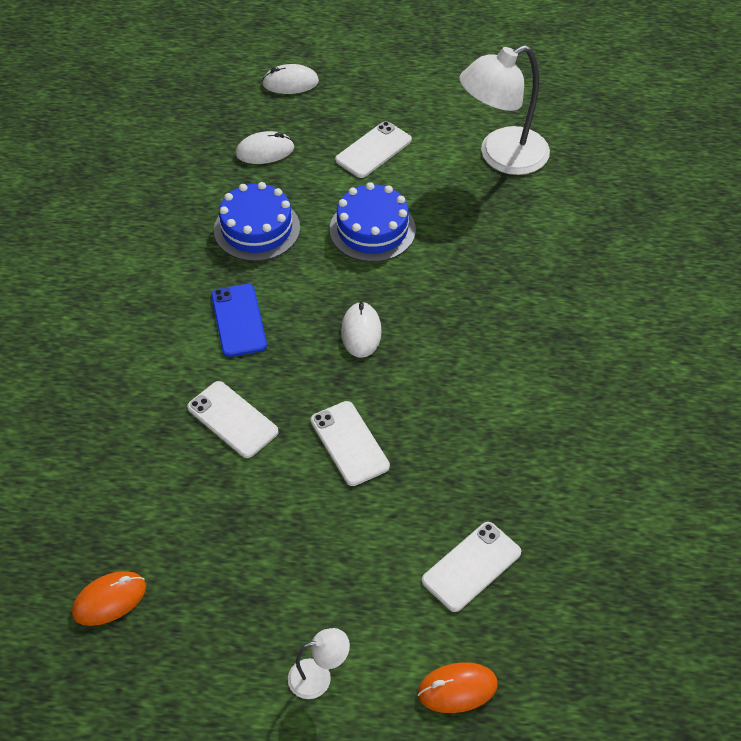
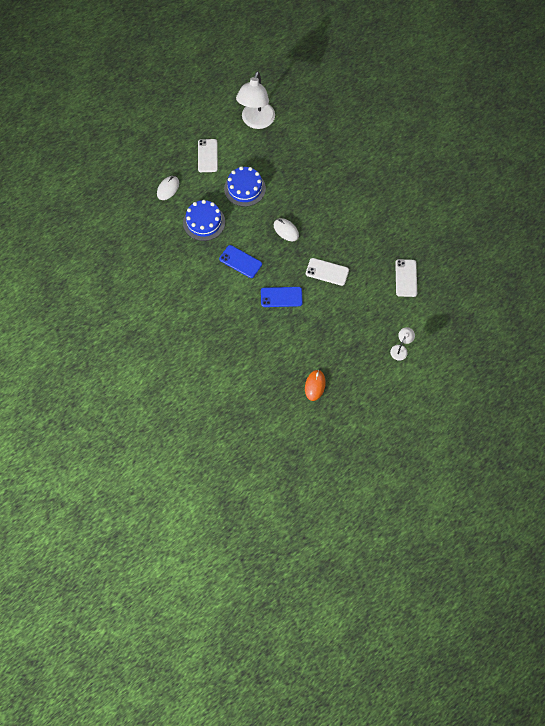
camera: 45 degrees left, 15 degrees up
(232, 420) = (281, 297): white phone -> blue phone
(290, 83) = (141, 151): white mouse -> none
(457, 689) = (440, 317): orange mouse -> none

